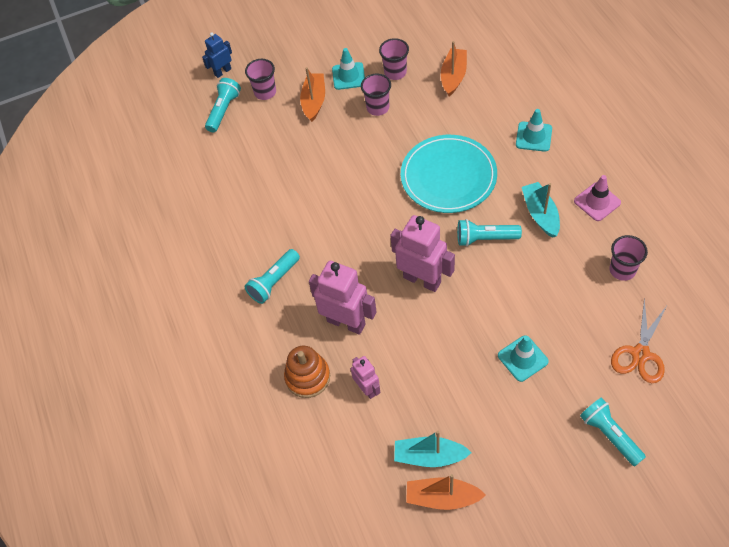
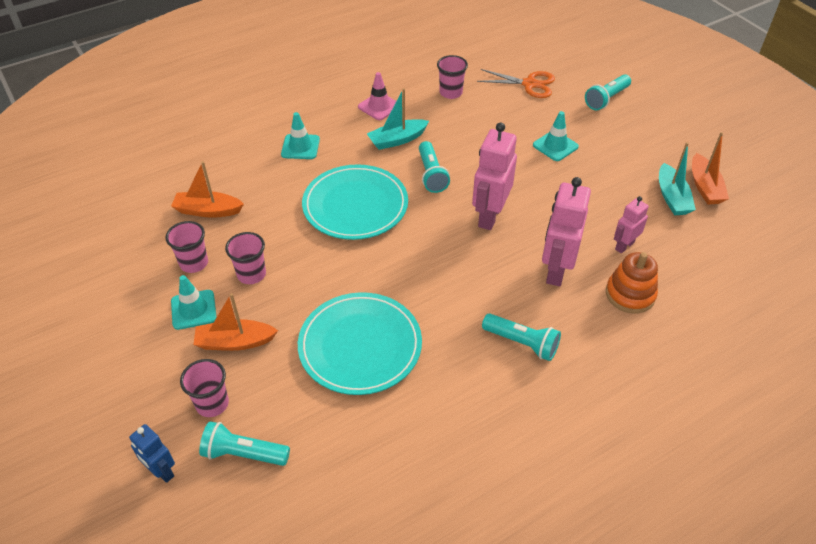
camera: 105 degrees left, 10 degrees down
(294, 174) = (360, 346): none -> turquoise plate

